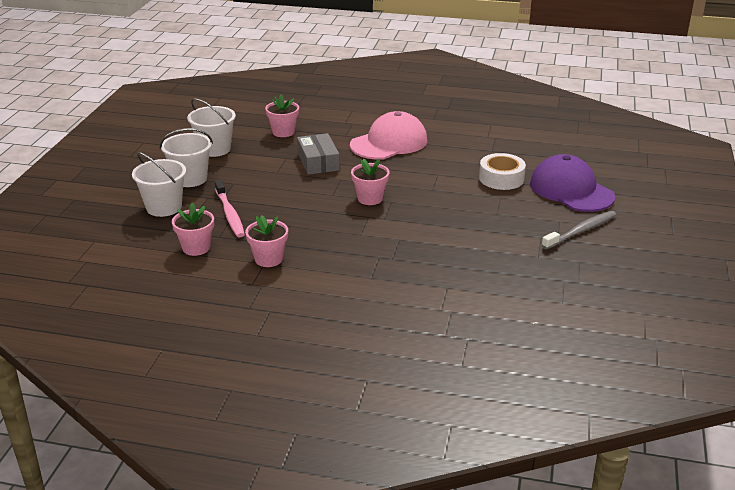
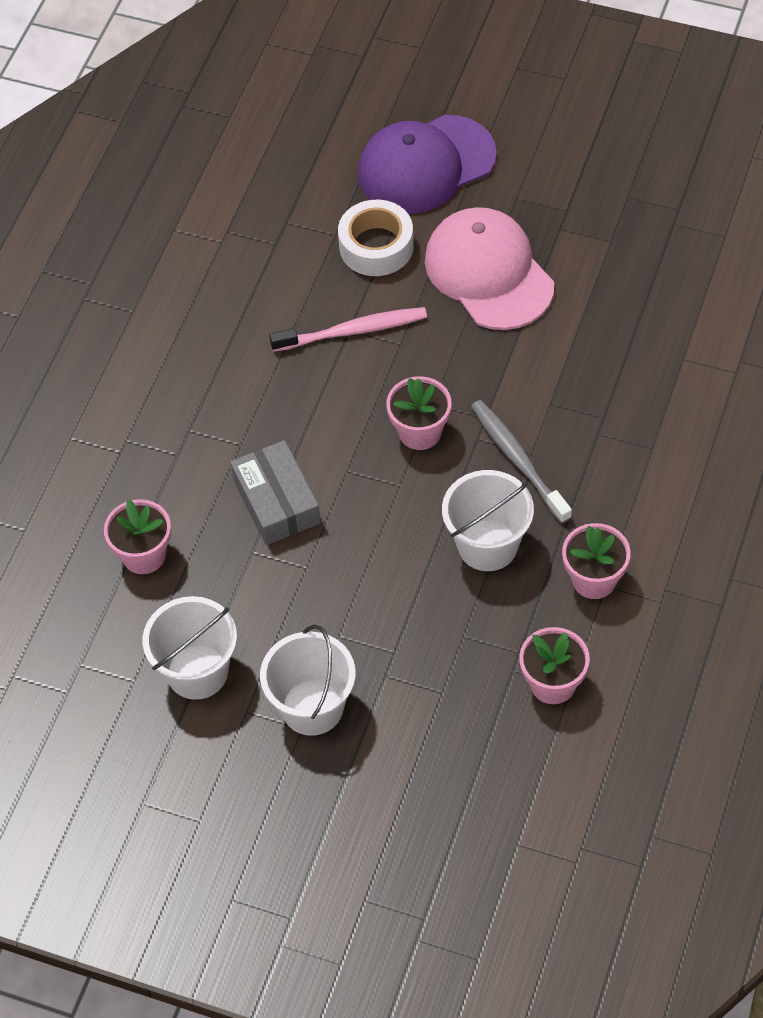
camera: 80 degrees left, 25 degrees up
(164, 207) = (413, 743): white bucket -> white bucket (487, 545)
(229, 214) = (447, 638): pink toothbrush -> pink toothbrush (352, 331)
(318, 162) = (277, 501): grey box -> grey box turned 75 degrees clockwise
(389, 143) = (220, 388): pink cap -> pink cap (489, 272)
(581, 231) = (547, 178): grey toothbrush -> grey toothbrush (518, 460)

